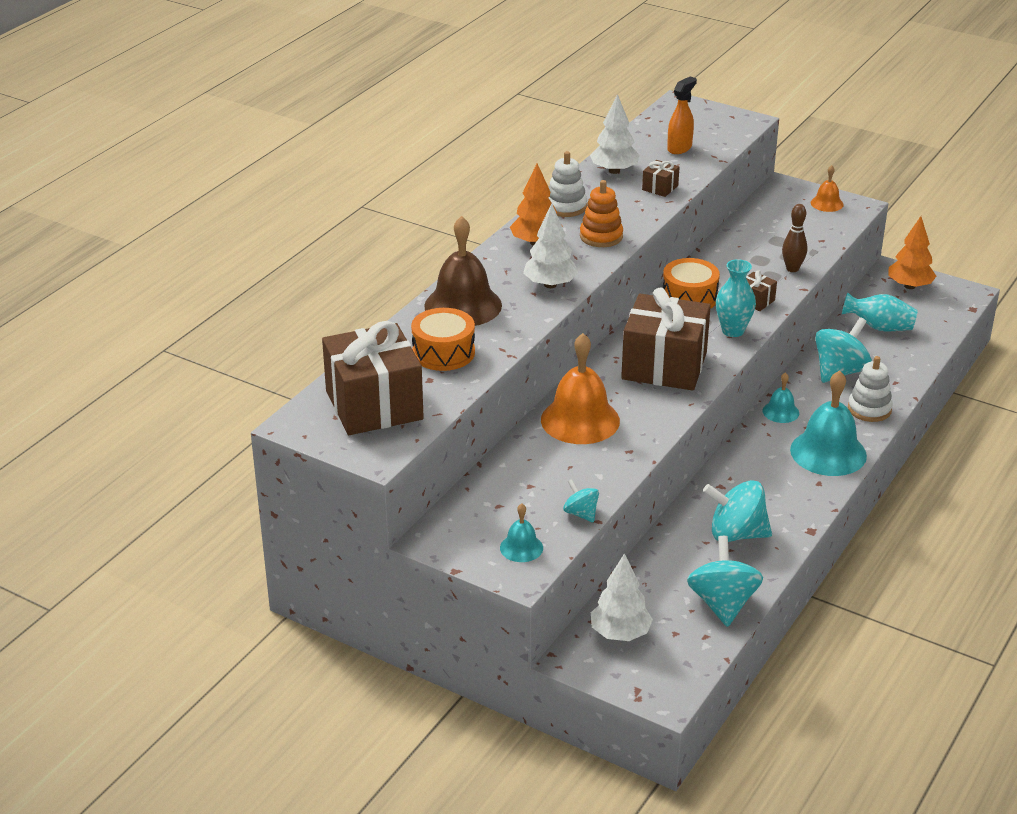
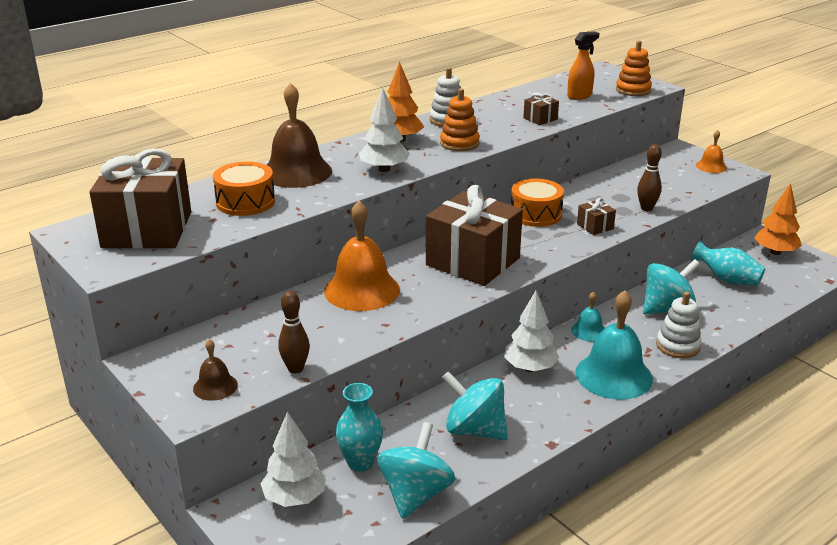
camera: 20 degrees right, 5 degrees down
(521, 547) = (215, 386): turquoise bell -> brown bell
(581, 513) = (295, 368): turquoise spinning top -> brown bowling pin
(614, 171) = (510, 103): white tree -> white tree (530, 368)
(729, 130) = (633, 90): none -> orange stacking toy
(733, 331) = (557, 246): turquoise vase -> turquoise vase (360, 462)

